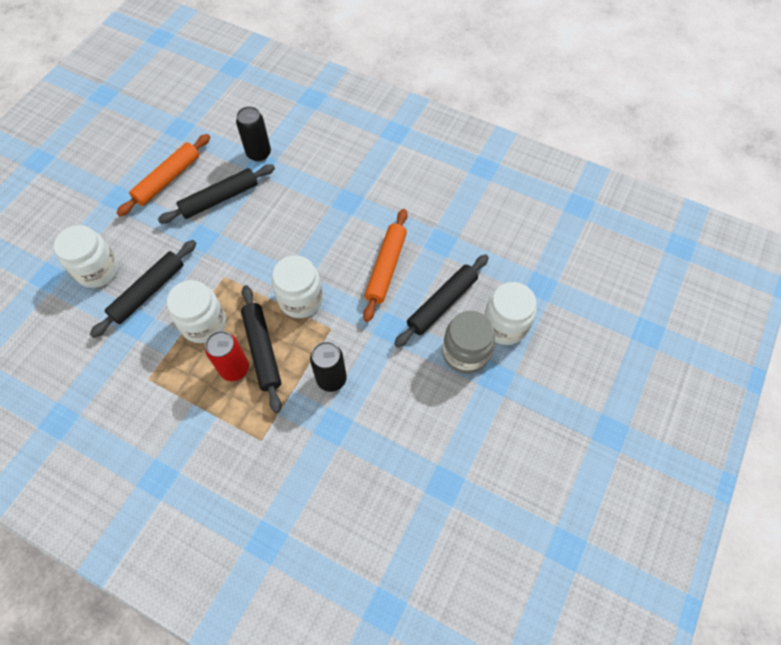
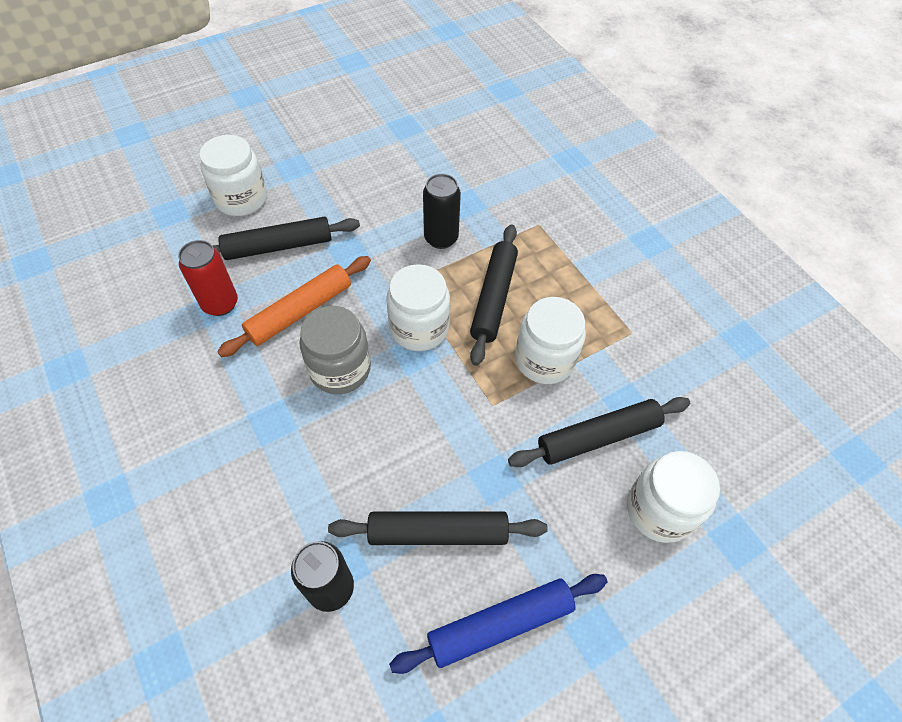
camera: 150 degrees left, 5 degrees down
(168, 179) = (500, 625): orange rolling pin -> blue rolling pin
(235, 369) = (532, 295): red can -> red can (220, 304)
(465, 353) = (300, 197): grey jar -> grey jar (340, 369)

